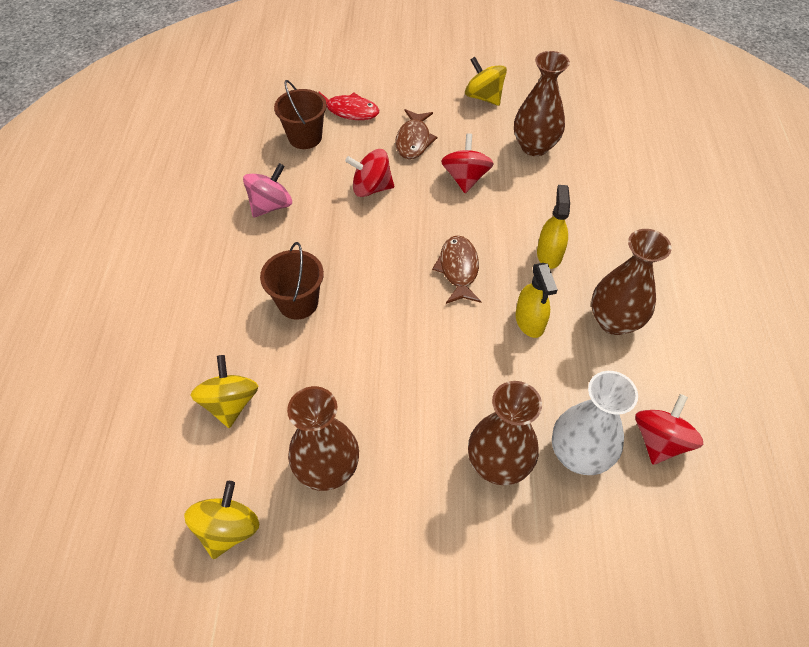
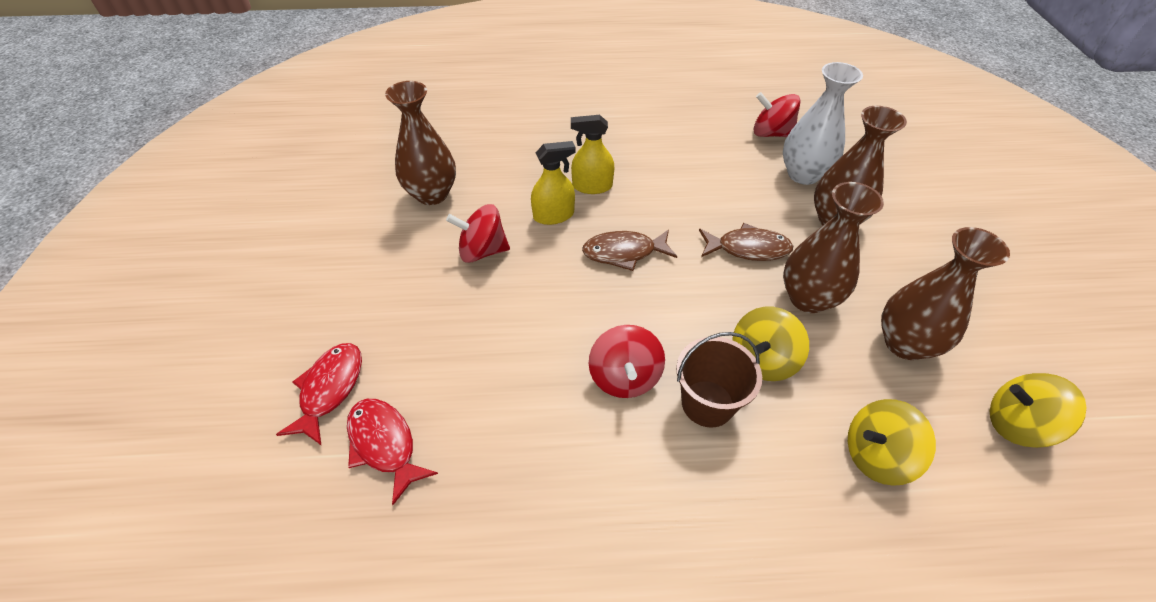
camera: 95 degrees left, 5 degrees down
(271, 205) = (538, 469): pink spinning top -> none
(305, 137) = (384, 444): brown bucket -> red fish
(371, 188) = (499, 344): red spinning top -> red spinning top (624, 377)
(413, 140) = (408, 304): brown fish -> brown fish (748, 248)
(483, 97) = (332, 237): yellow spinning top -> yellow spinning top (762, 360)
(529, 321) = (678, 200): yellow spray bottle -> yellow spray bottle (553, 215)
(614, 321) = (663, 150): brown vase -> brown vase (808, 298)

